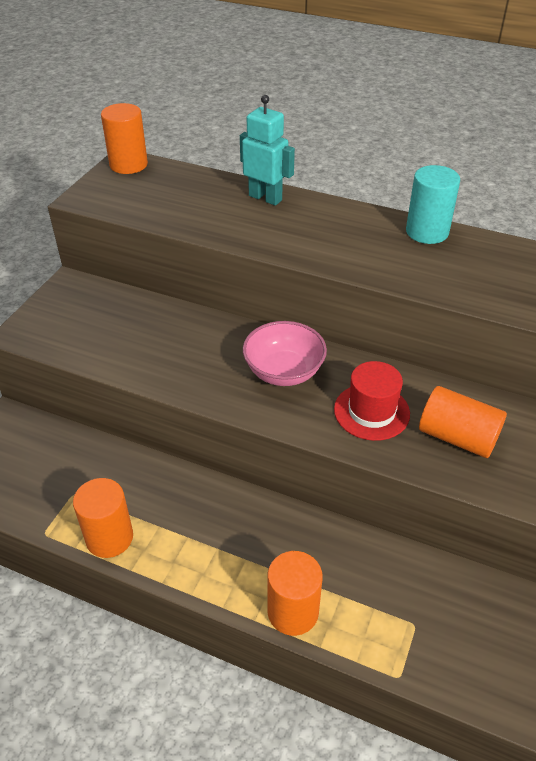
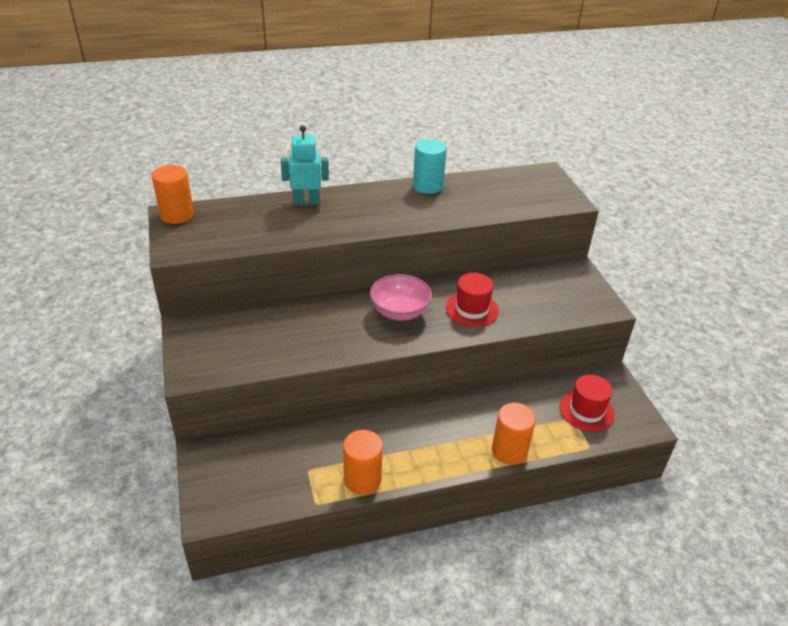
camera: 40 degrees left, 5 degrees down
(444, 627) = (586, 410): none -> red hat
(457, 437) = (528, 300): orange cylinder -> none

